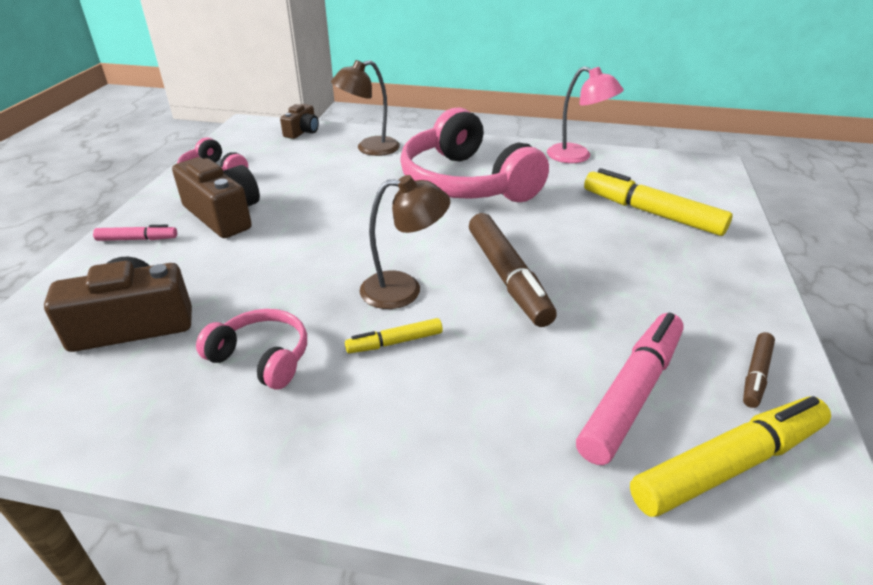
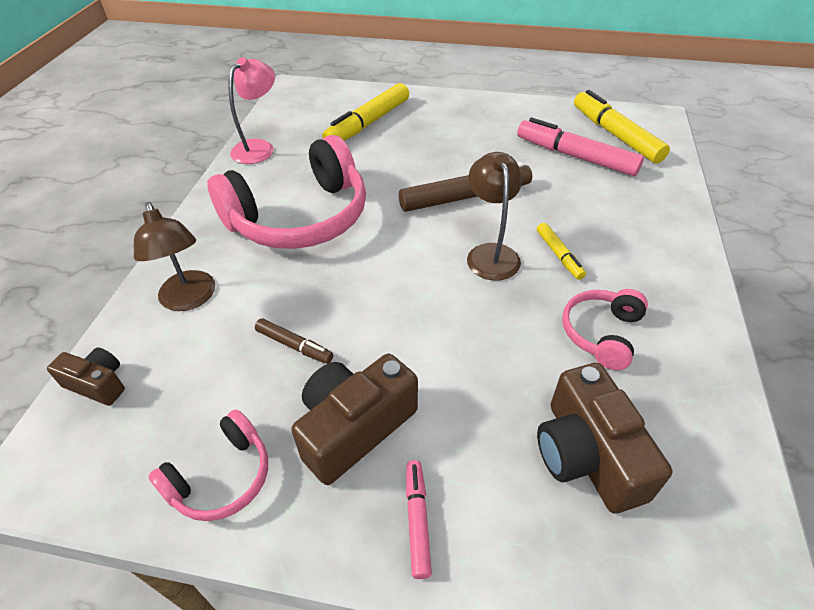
camera: 90 degrees left, 10 degrees up
(756, 374) = (545, 115): brown marker -> brown marker (294, 345)

